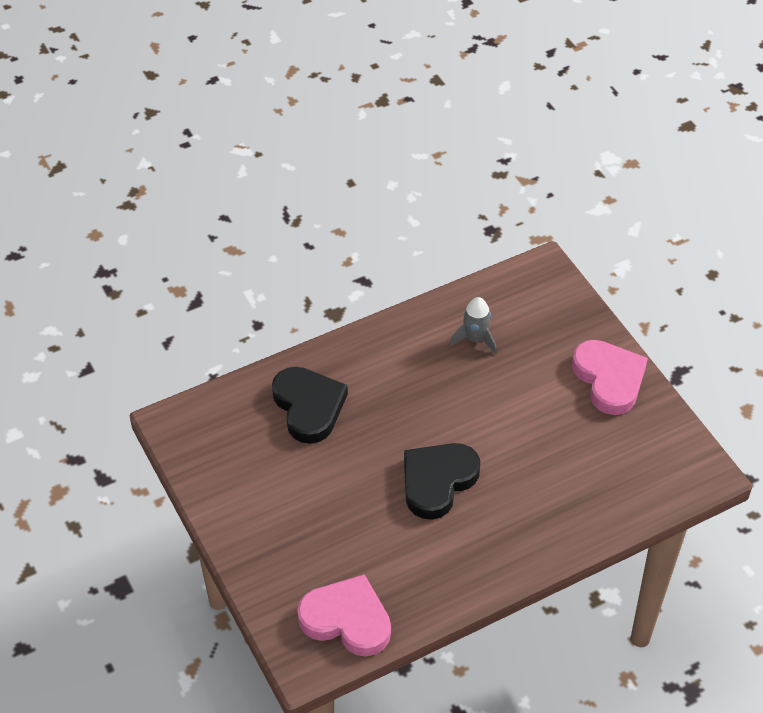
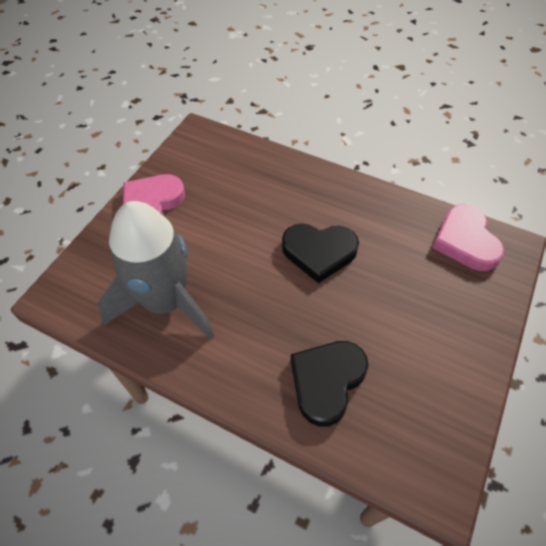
camera: 125 degrees left, 5 degrees up
(475, 339) = (166, 302): grey rocket -> grey rocket, size x2.43

